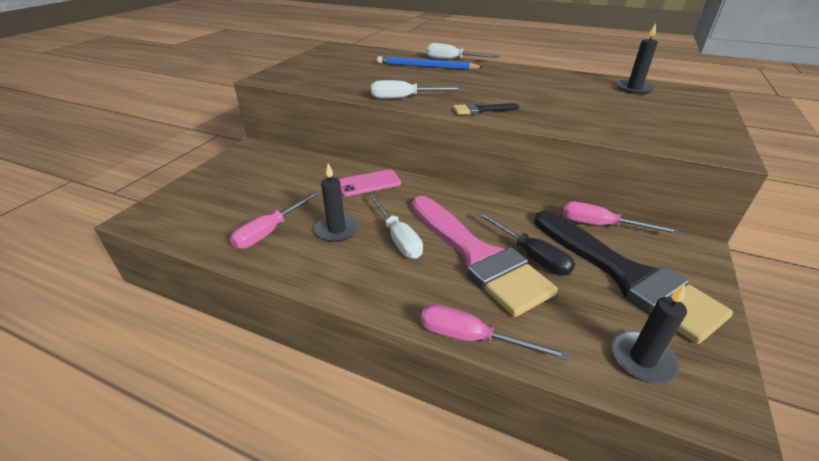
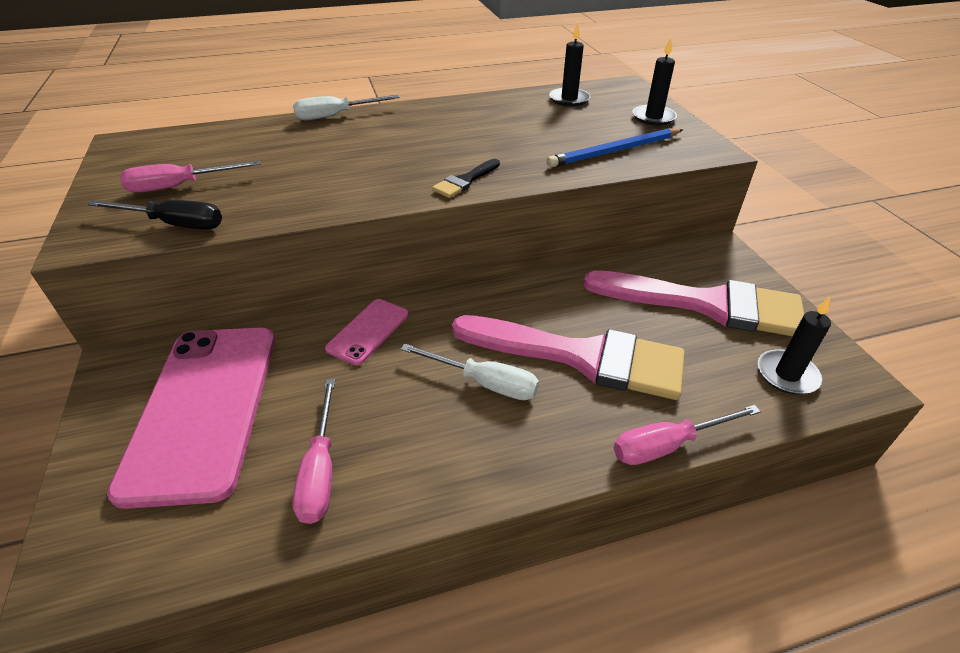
camera: 40 degrees left, 5 degrees up
(258, 180) = (203, 408): none -> pink phone
(337, 230) = (404, 415): black candle -> black candle (653, 117)
(405, 98) = (356, 197): white screwdriver -> none
(426, 67) = (316, 137): blue pencil -> blue pencil (615, 151)
(531, 255) = (621, 327): black screwdriver -> black screwdriver (174, 224)
(601, 225) = (639, 263): pink screwdriver -> pink screwdriver (180, 186)
(626, 276) = (706, 304): black brush -> pink brush

